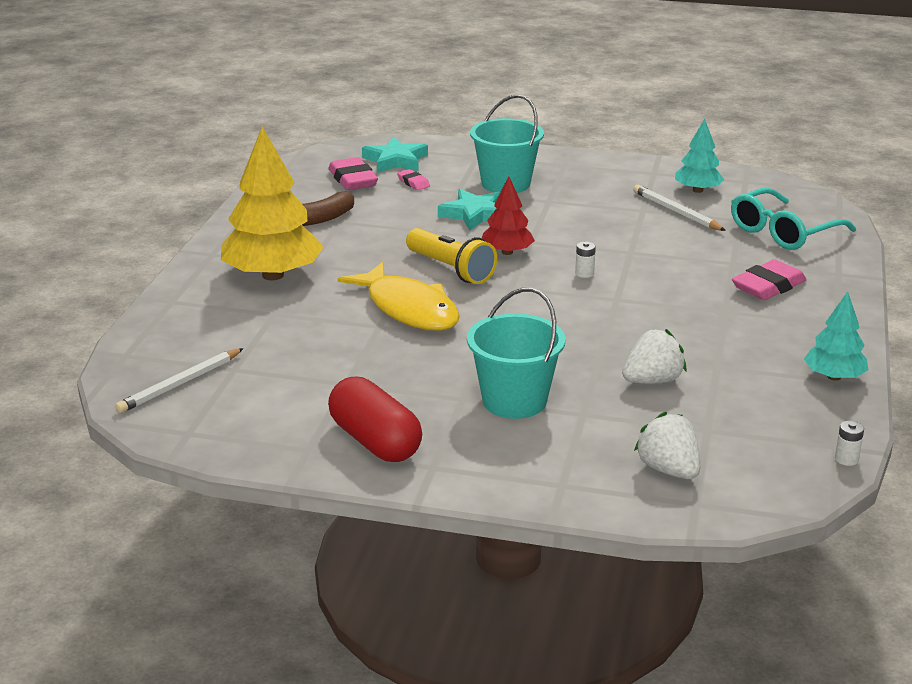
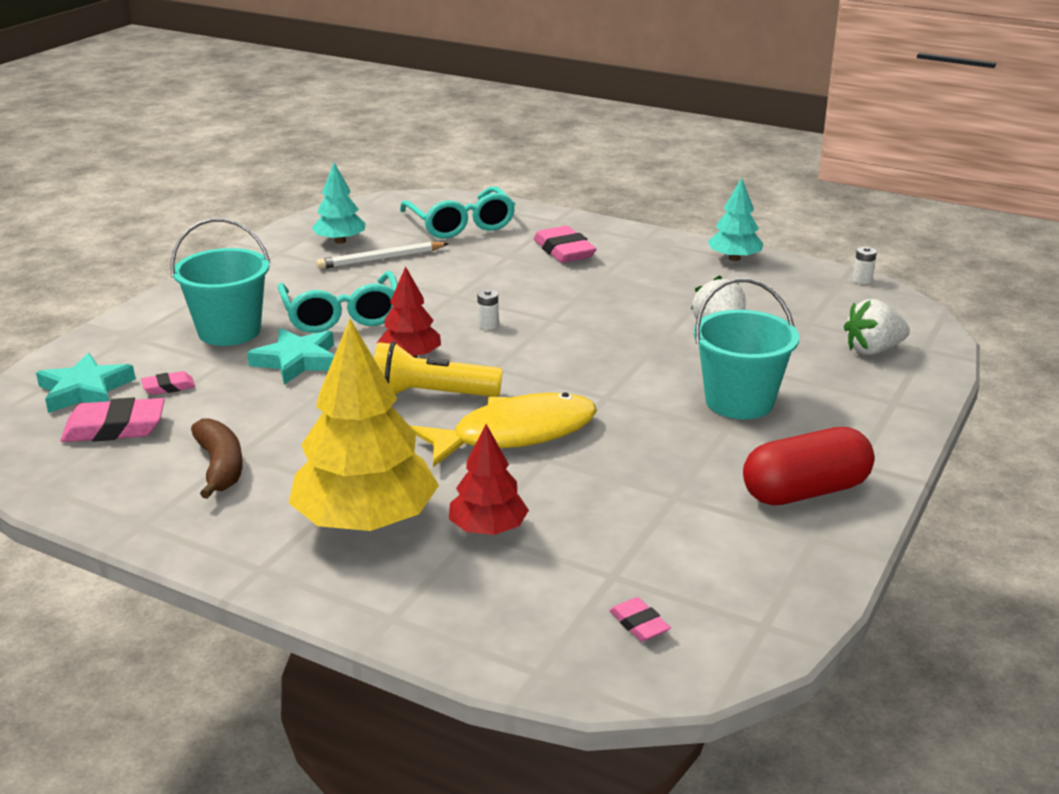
camera: 75 degrees left, 0 degrees up
(180, 384) = (639, 624): white pencil -> pink eraser
(276, 317) = (488, 529): none -> red tree
(451, 269) = (431, 395): yellow flashlight -> yellow flashlight turned 150 degrees counterclockwise
(559, 216) = (342, 315): none -> turquoise glasses

